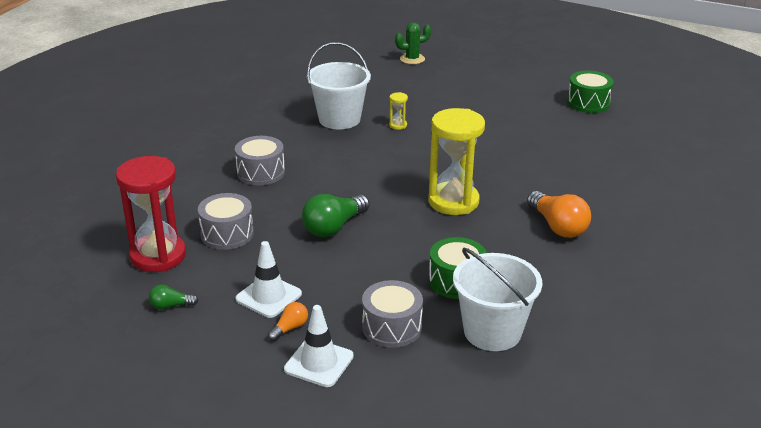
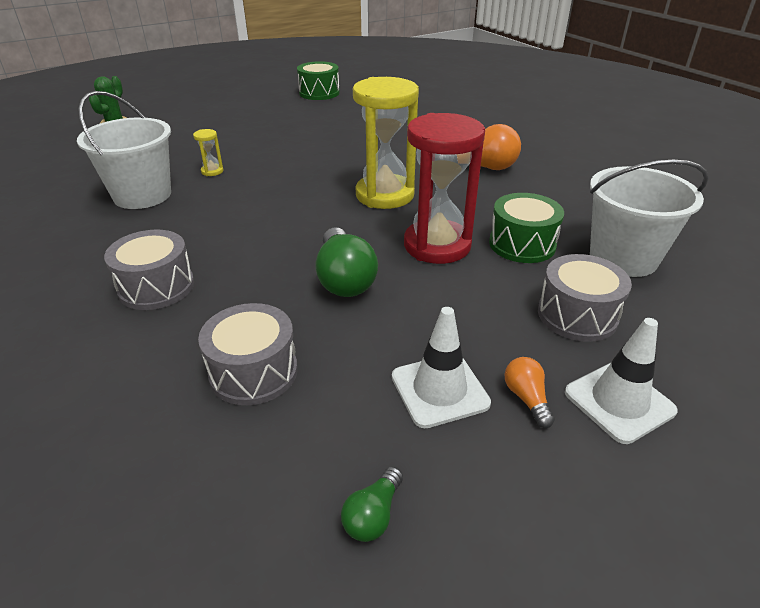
camera: 55 degrees left, 5 degrees up
(158, 256) = (220, 475): red hourglass -> red hourglass (437, 245)

